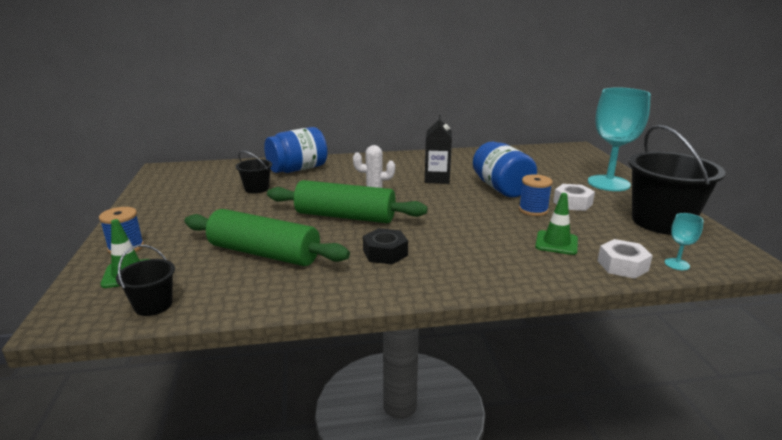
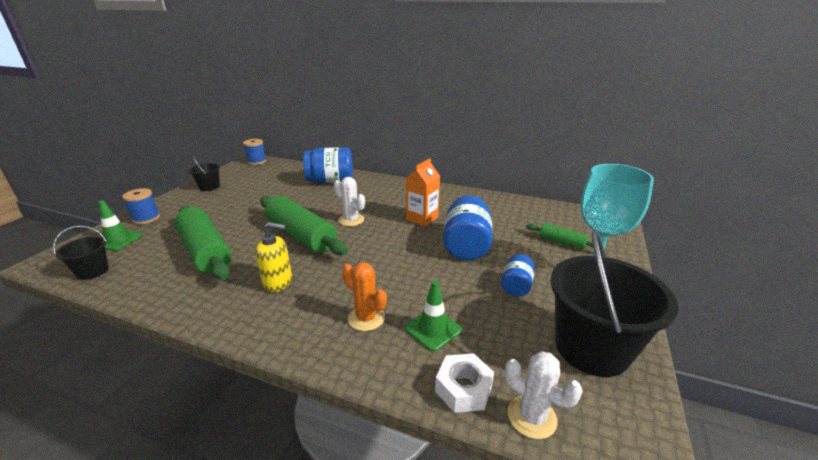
camera: 30 degrees right, 5 degrees up
(256, 188) = (281, 191): black bucket -> black bucket (209, 187)
(385, 253) = (278, 282): black nut -> yellow soap dispenser
(437, 179) = (422, 218): black carton -> orange carton
(499, 252) = (366, 318): none -> orange cactus
(533, 210) = (463, 281): blue spool -> blue spool (257, 161)
(564, 170) = (561, 242): none -> green rolling pin
(572, 203) = (516, 286): white nut -> blue jar
(677, 264) = (531, 417): turquoise goblet -> white cactus

